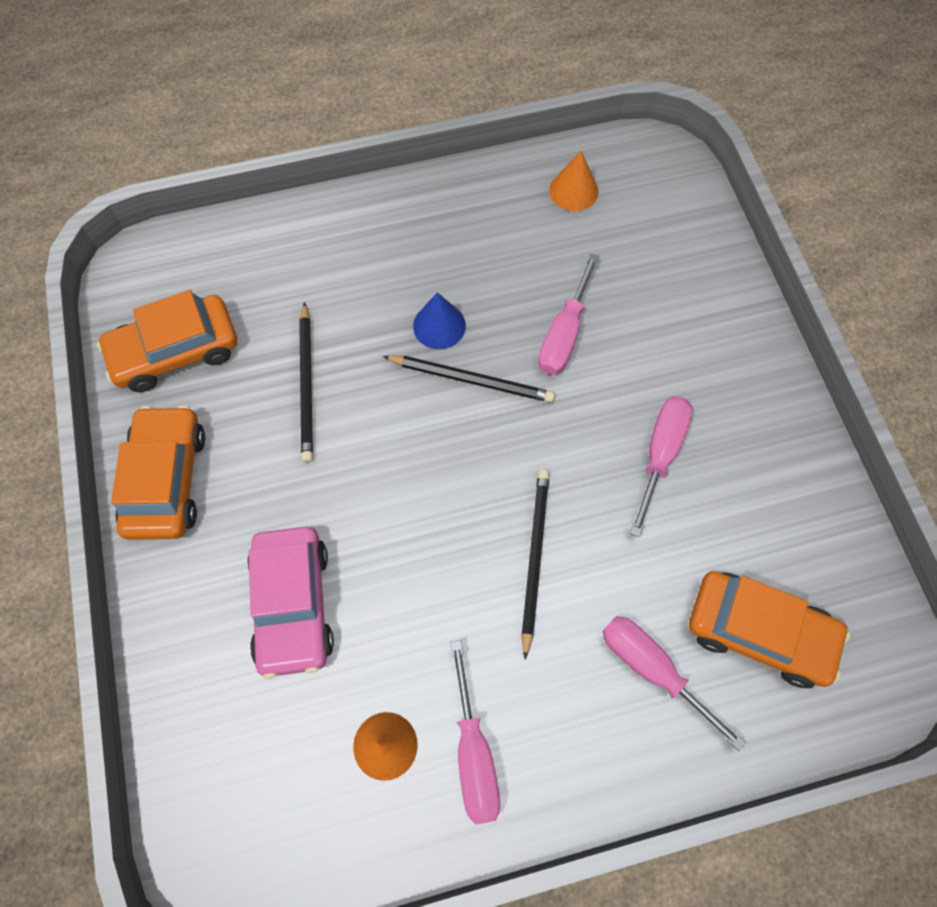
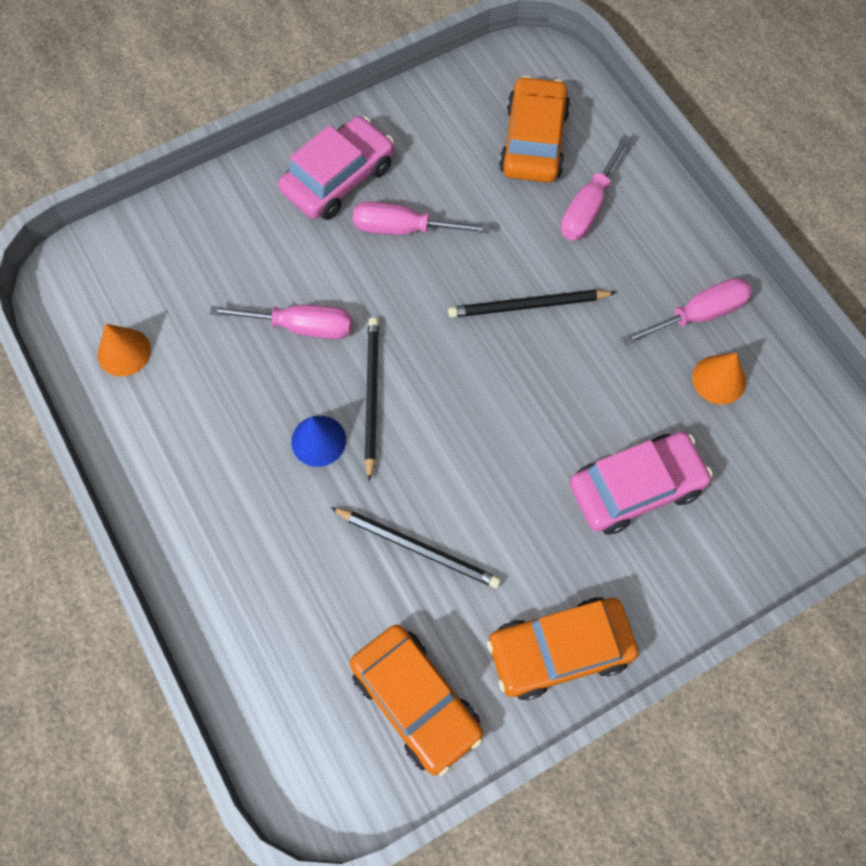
camera: 105 degrees left, 0 degrees up
(307, 385) = (418, 548): black pencil -> black pencil turned 45 degrees clockwise
(737, 404) = (338, 178): none -> pink car

